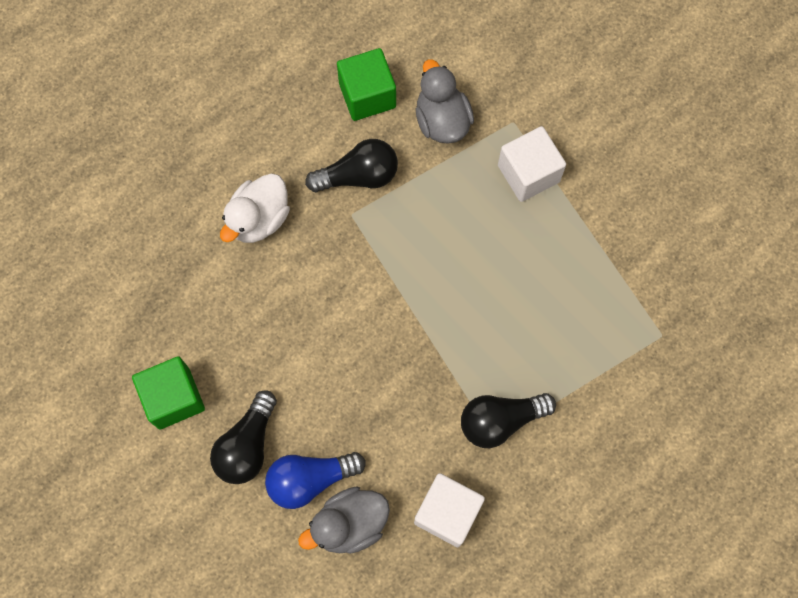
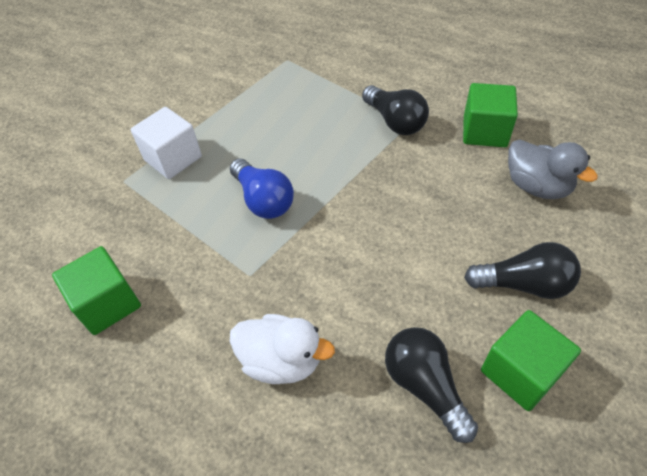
camera: 105 degrees left, 20 degrees down
(310, 479) = (520, 224): blue light bulb -> blue light bulb (263, 200)
(358, 176) = (205, 282): black light bulb -> black light bulb (425, 386)
(442, 121) = (129, 232): grey duck -> none
(447, 513) = (484, 131): white cube -> green cube

